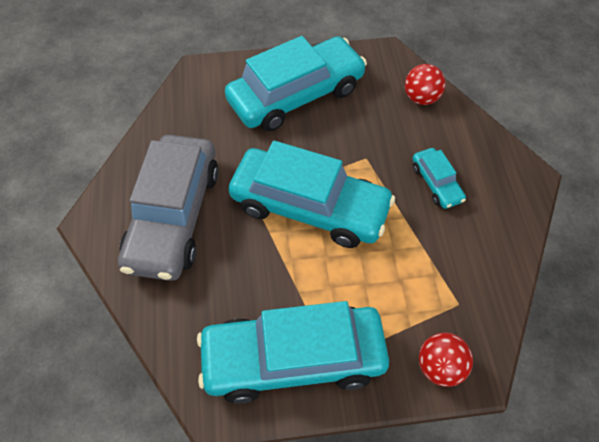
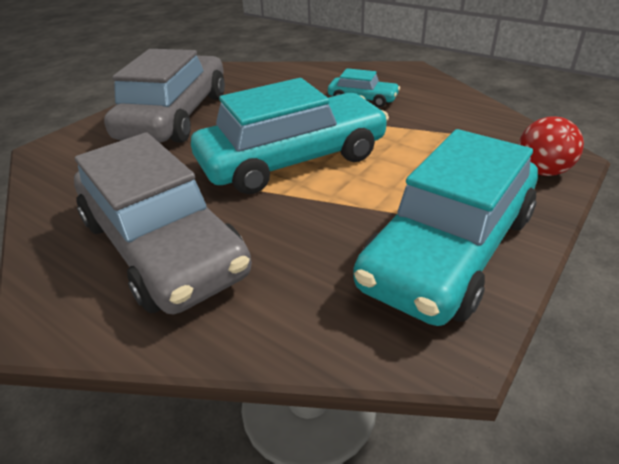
camera: 45 degrees left, 20 degrees down
(296, 95) = (176, 116): turquoise car -> grey car
(421, 98) = (281, 74): red ball -> none

